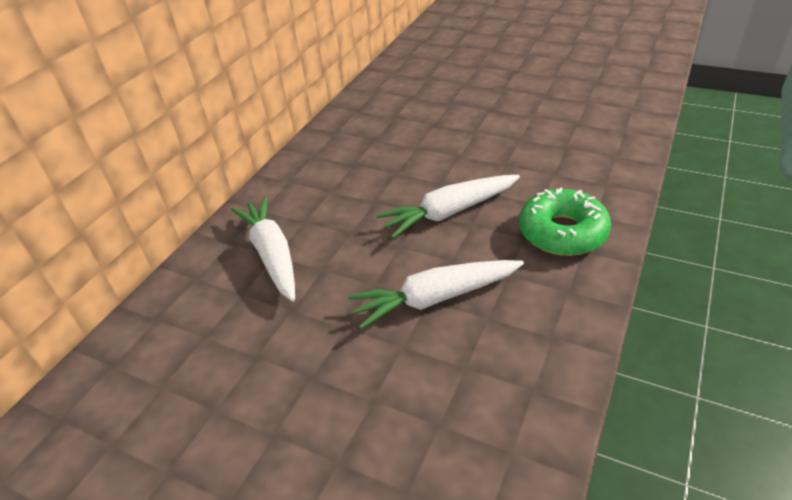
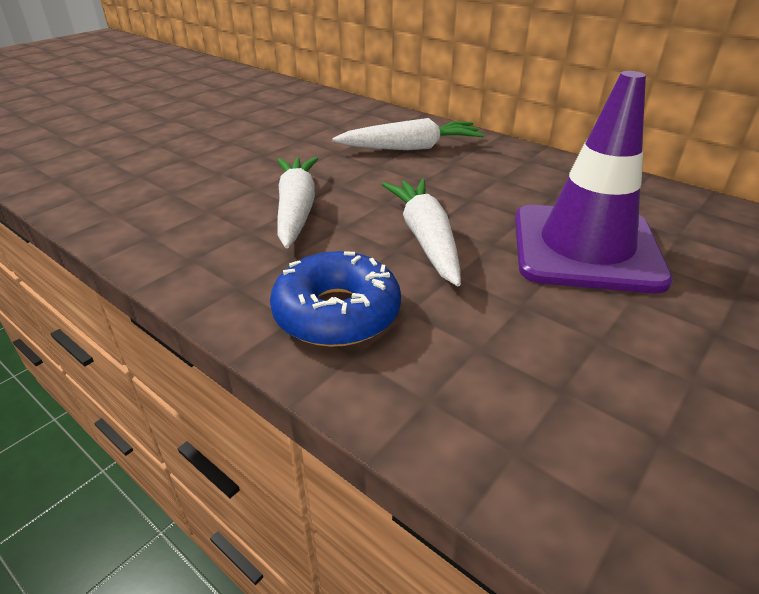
camera: 100 degrees right, 5 degrees down
(428, 147) = (585, 248): none -> purple traffic cone
(562, 232) = (337, 313): green donut -> blue donut

